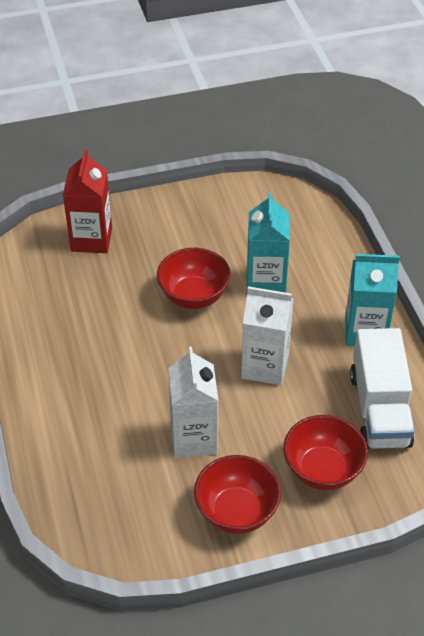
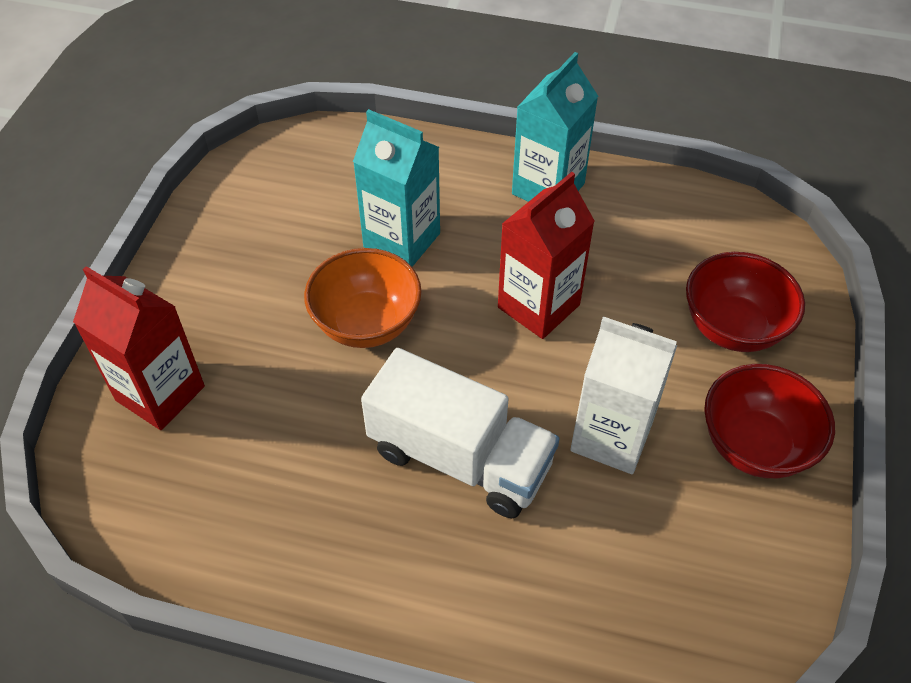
camera: 60 degrees left, 5 degrees up
(194, 296) = (366, 324): red bowl -> orange bowl
(265, 366) = (538, 306): white carton -> red carton
(379, 409) = (671, 233): white truck -> white truck (460, 458)

